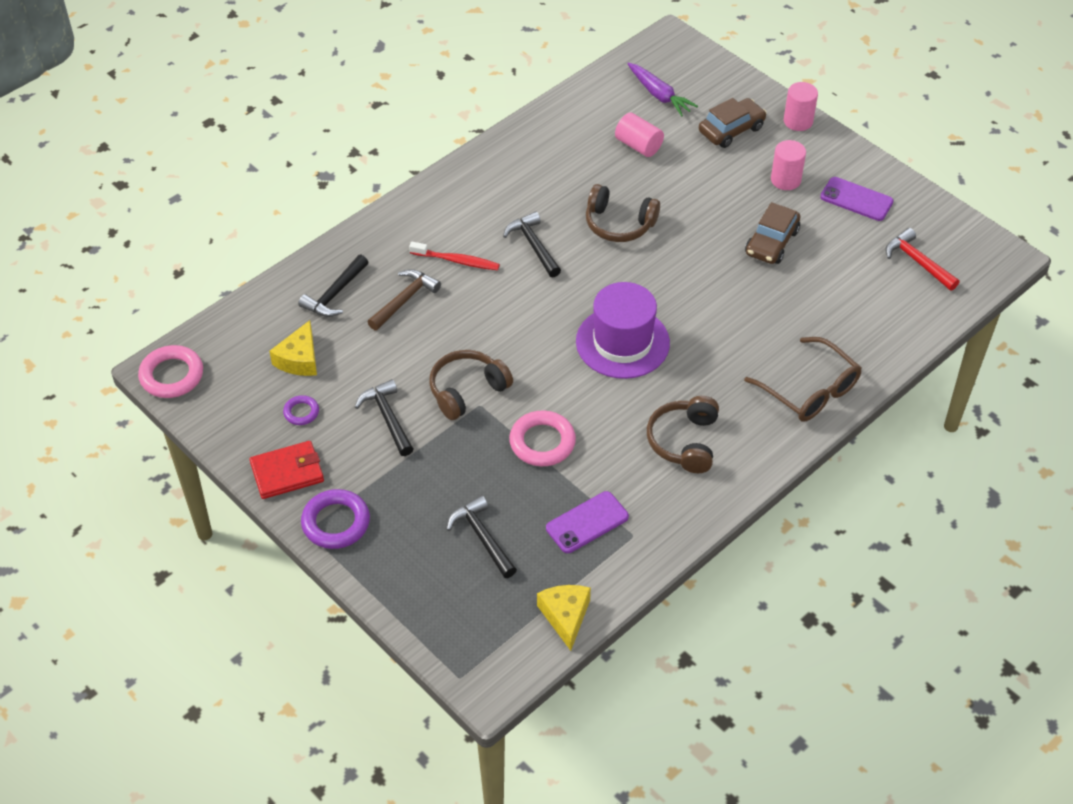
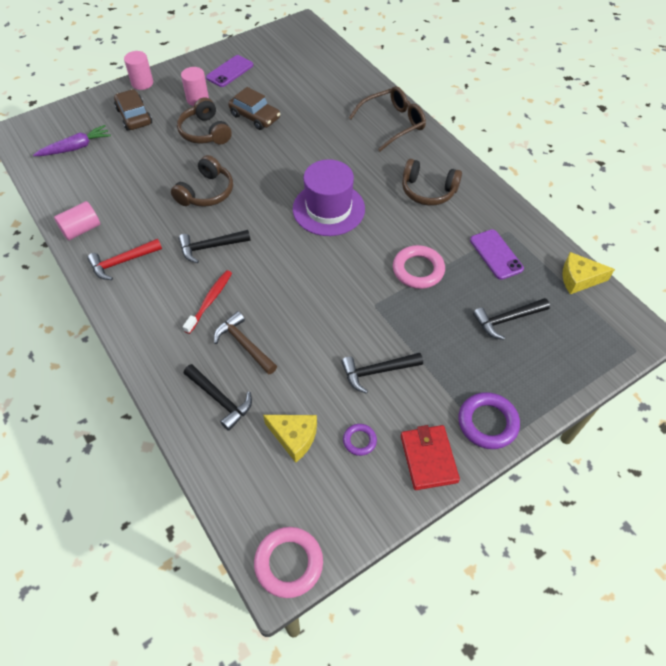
camera: 80 degrees left, 5 degrees up
(467, 390) = (357, 311): brown headphones -> brown headphones (205, 132)
(638, 145) = (126, 168): pink cylinder -> pink cylinder (81, 229)
(917, 262) = (295, 57): red hammer -> red hammer (122, 262)

